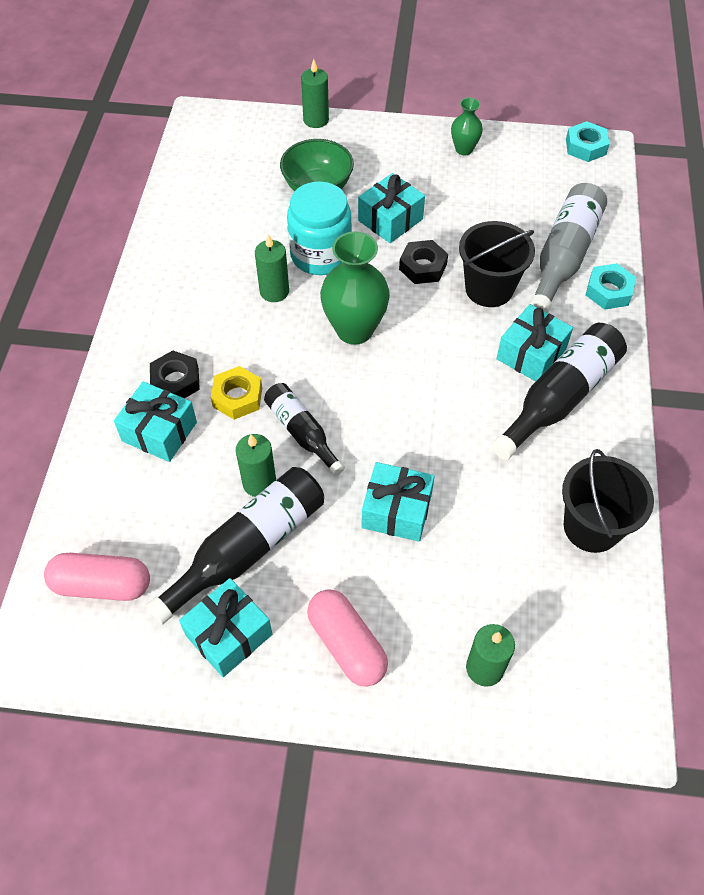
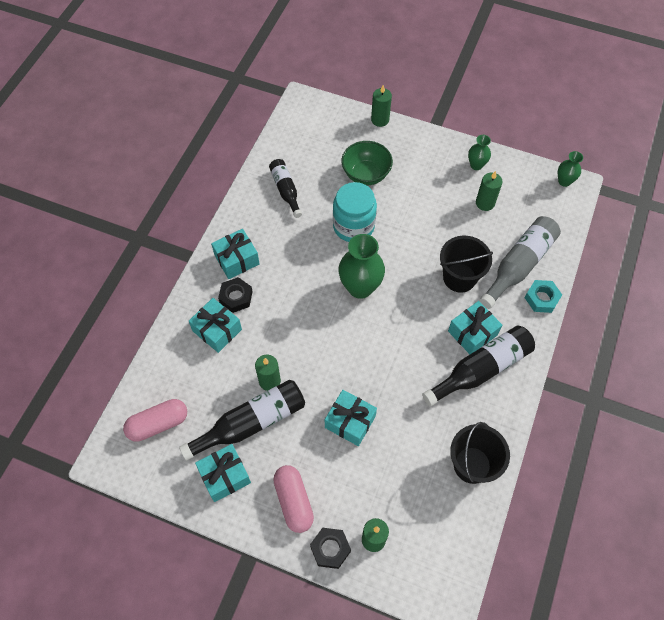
camera: 15 degrees right, 5 degrees up
(102, 585) = (158, 424): pink capsule -> pink capsule turned 45 degrees counterclockwise
(237, 397) = (271, 318): yellow nut -> none
(274, 291) = (315, 247): green candle -> green candle (485, 203)
(302, 432) = (305, 352): black bottle -> black bottle (285, 190)
(390, 220) = (408, 210): turquoise gift -> turquoise gift (237, 259)
(423, 267) = (419, 251): black nut -> black nut (330, 549)
(585, 147) = (564, 181): turquoise nut -> green vase

